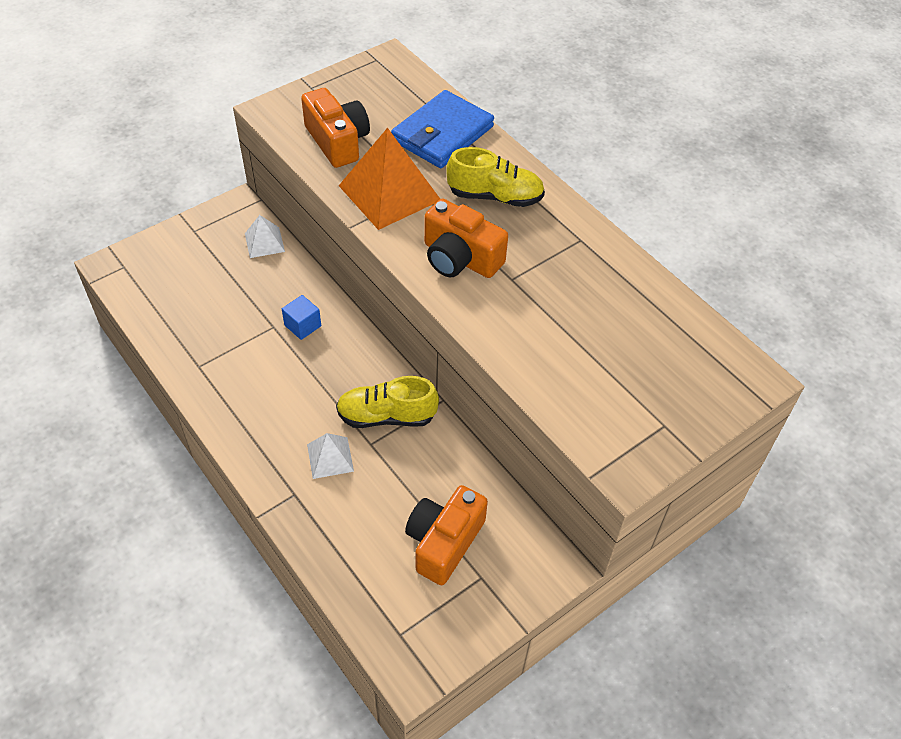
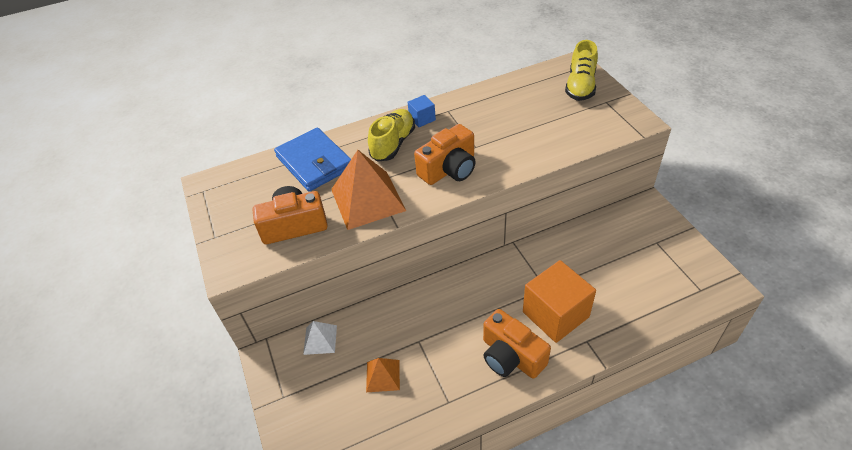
camera: 70 degrees left, 5 degrees down
(225, 304) = (383, 375): none -> orange pyramid
(302, 325) = (423, 320): blue cube -> blue cube (422, 119)
(330, 457) = (555, 314): white pyramid -> orange cube
(387, 416) = (522, 275): yellow shoe -> yellow shoe (580, 86)
(444, 542) = (630, 257): orange camera -> orange camera (511, 356)

